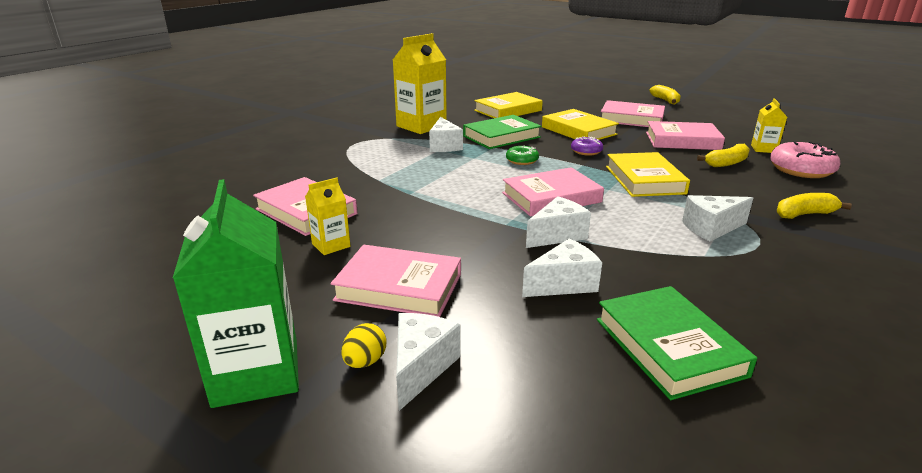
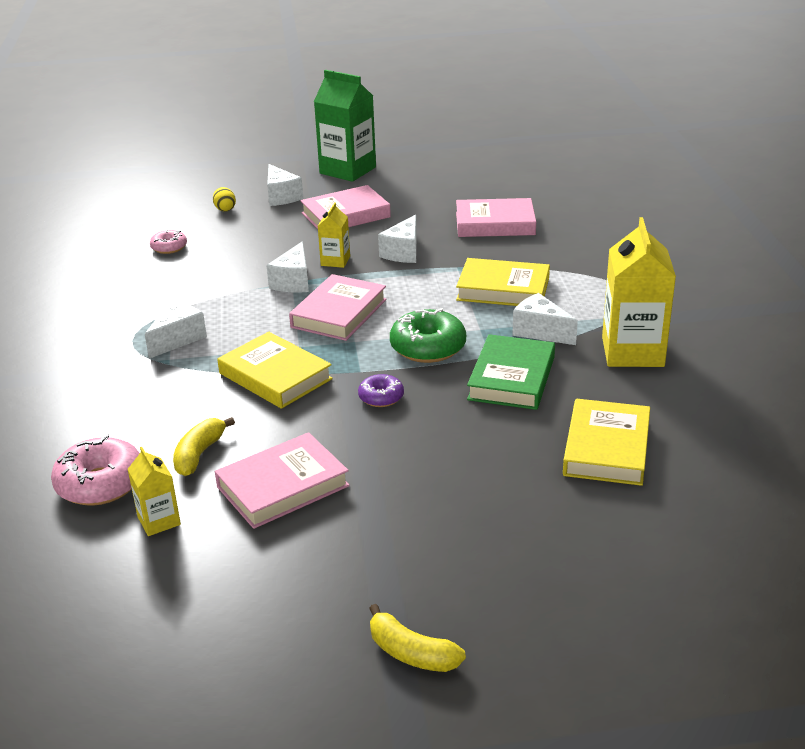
camera: 140 degrees right, 5 degrees up
(331, 245) = (428, 215): yellow carton -> yellow carton (335, 261)
(365, 361) = (309, 189): yellow egg -> yellow egg (225, 209)
(522, 161) = (428, 347): green donut -> green donut, size x1.78
(563, 284) = (254, 253): white cheese -> white cheese (403, 252)
(578, 131) = (441, 441): yellow book -> yellow book (503, 289)
(631, 119) = (404, 522): pink book -> none
(669, 347) = (169, 247): green book -> pink donut
(804, 214) = (95, 394): yellow banana -> none

